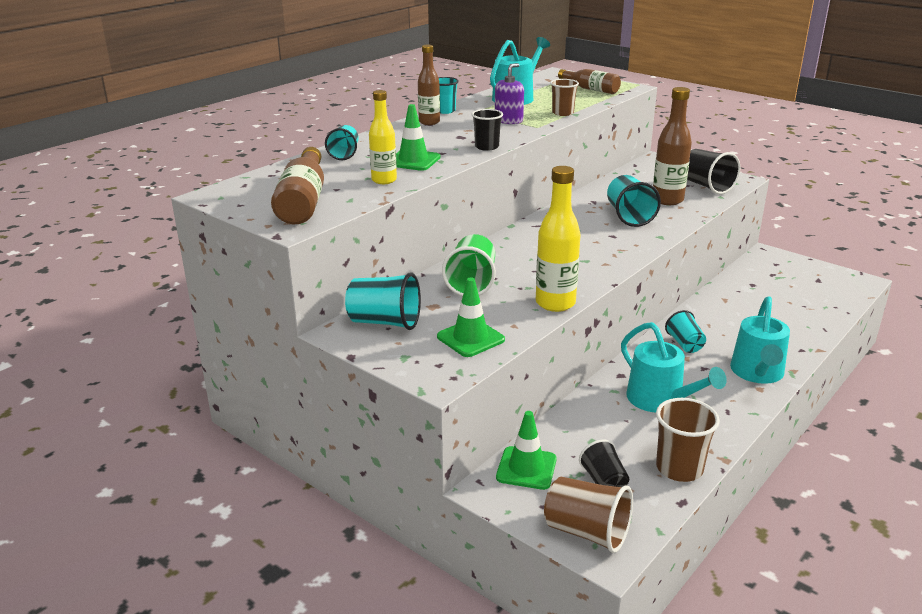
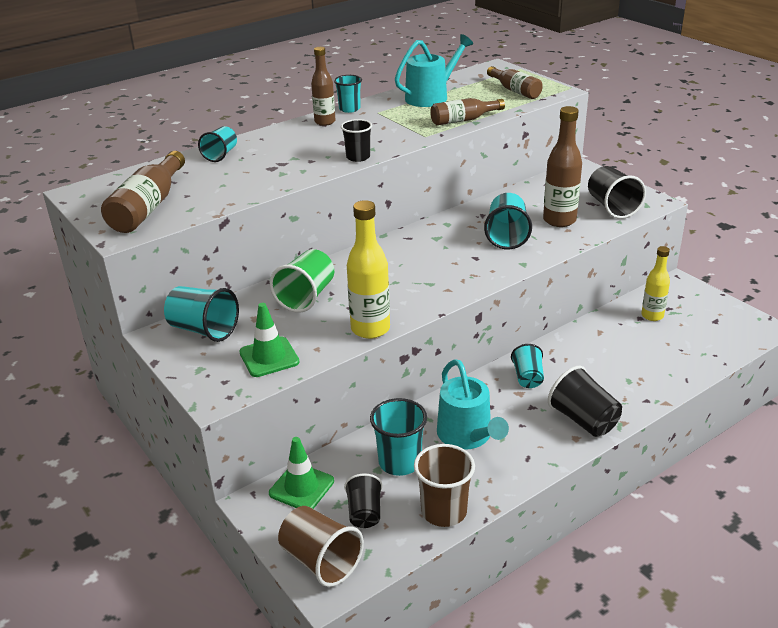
camera: 15 degrees right, 5 degrees up
(384, 180) = (235, 189): yellow bottle -> yellow bottle (652, 316)
(413, 161) = (277, 168): green traffic cone -> none
(508, 120) = (402, 126): purple soap dispenser -> none
(562, 113) = (463, 120): brown cup -> brown bottle
(610, 432) = (400, 462): none -> turquoise cup
(757, 373) = (583, 420): turquoise watering can -> black cup

